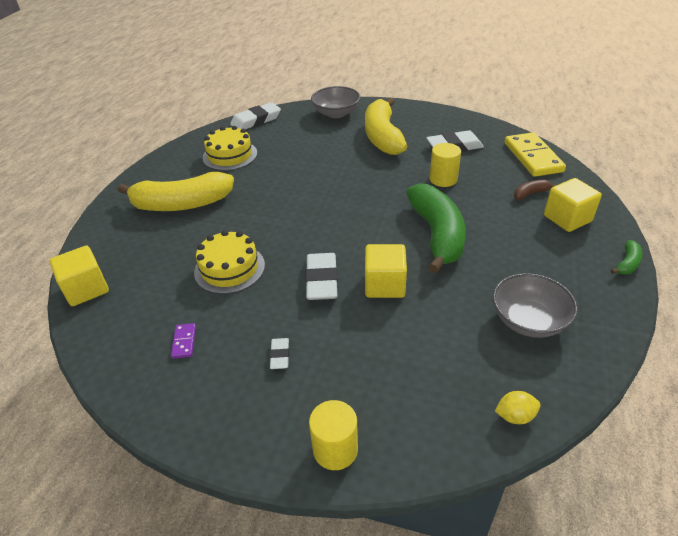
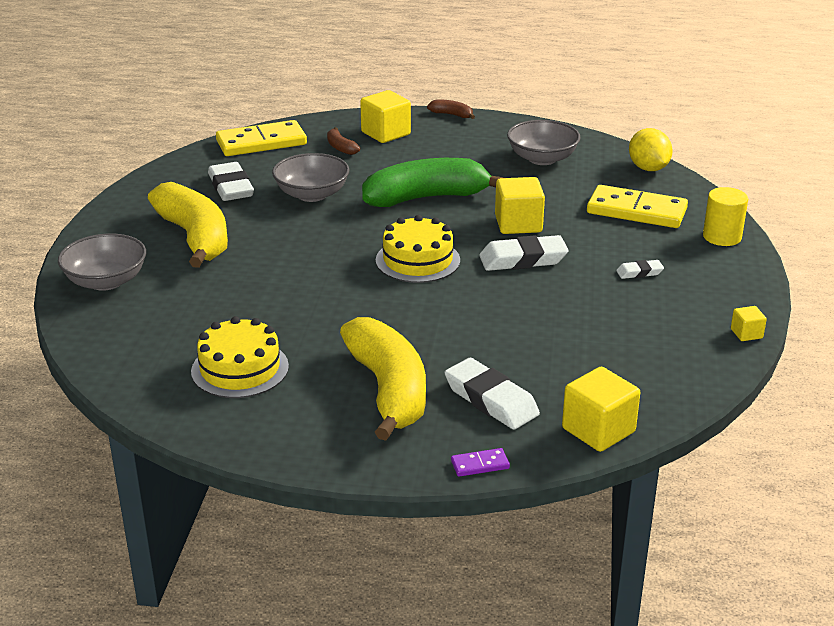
camera: 100 degrees left, 10 degrees down
(149, 414) = (746, 334): none -> yellow cube
(184, 342) = (649, 332): purple domino -> purple domino (480, 465)
(229, 268) = (522, 322): yellow cake -> yellow cake (417, 260)
(256, 121) = (114, 360): white eraser -> white eraser (491, 400)
(383, 136) = (195, 237): yellow banana -> yellow banana turned 105 degrees counterclockwise
(404, 380) = (636, 211): none -> yellow domino
(443, 179) = (312, 194): yellow cylinder -> grey bowl
(515, 416) = (648, 168): yellow lemon -> yellow lemon, size x1.62
(627, 263) = (452, 115): green banana -> brown banana

